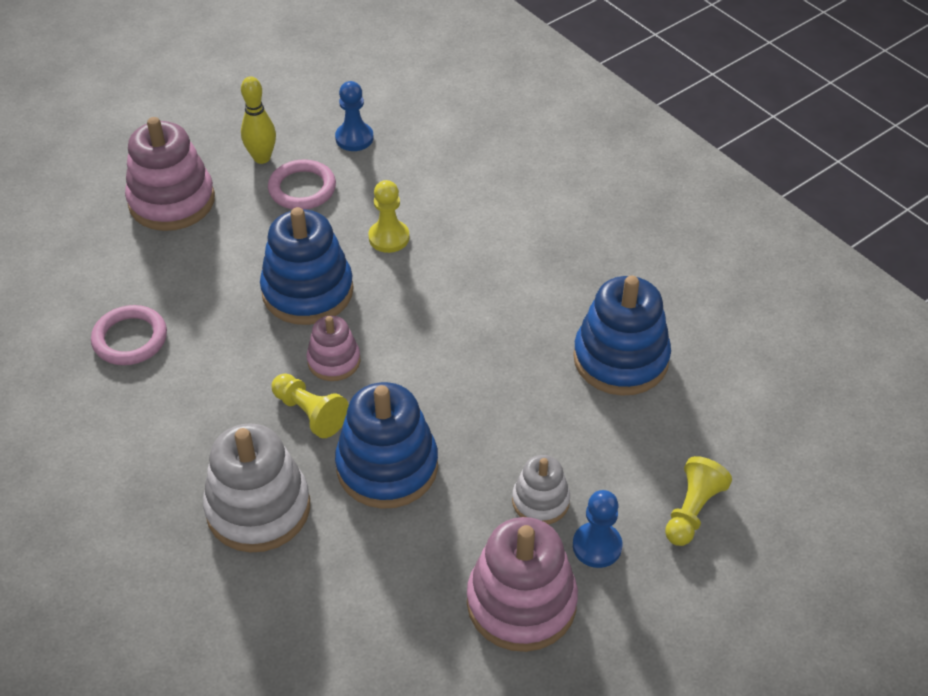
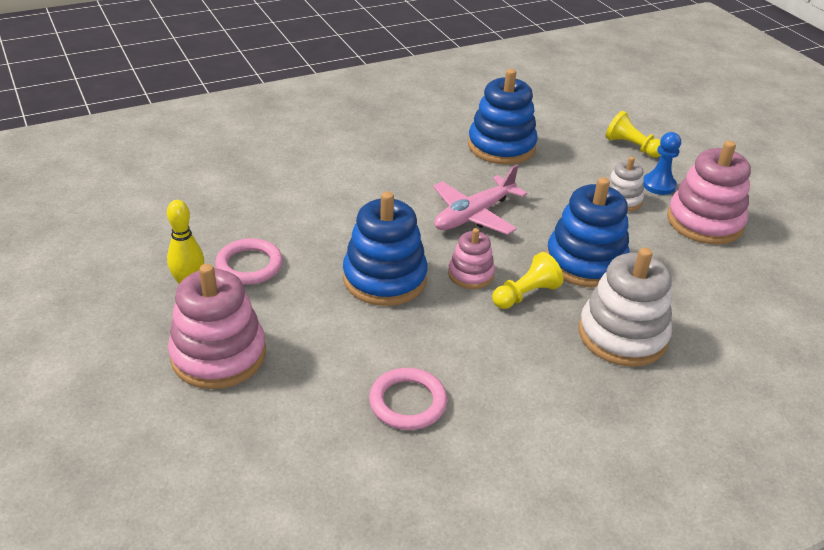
camera: 80 degrees left, 10 degrees down
(354, 138) = (198, 226): blue pawn -> none
(389, 238) = (338, 225): yellow pawn -> none
(449, 349) = (474, 215): none -> pink plane

